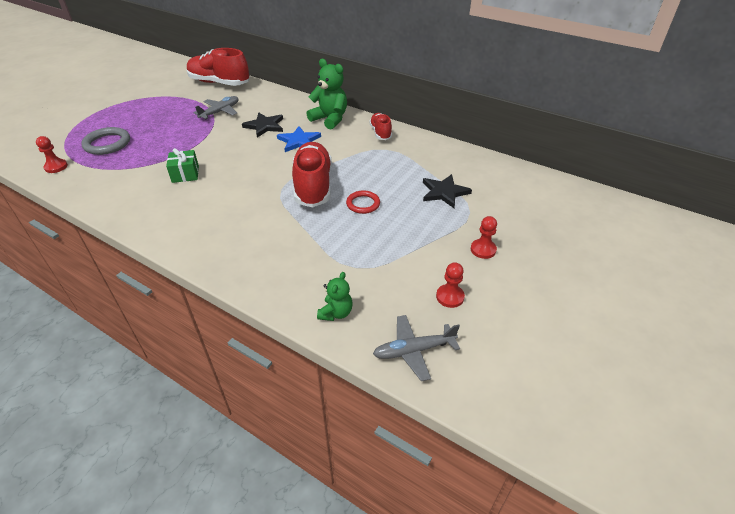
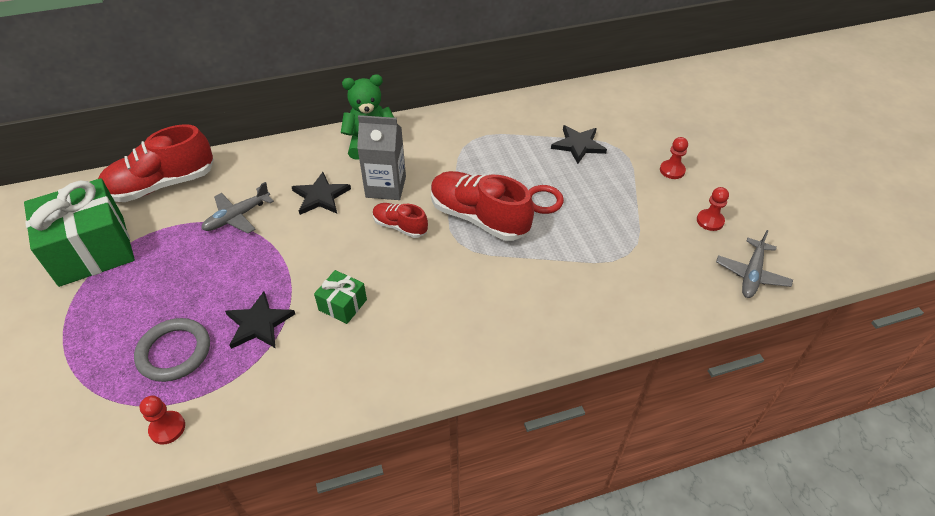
camera: 50 degrees left, 5 degrees up
(147, 156) = (258, 323): none -> black star
(156, 91) = (92, 250): none -> green gift
(220, 112) = (237, 216): grey plane -> grey plane turned 120 degrees counterclockwise
(299, 141) = (386, 187): blue star -> grey carton
(336, 313) = (675, 297): green teddy bear -> none
(380, 133) = (440, 126): red shoe -> red shoe (400, 226)

